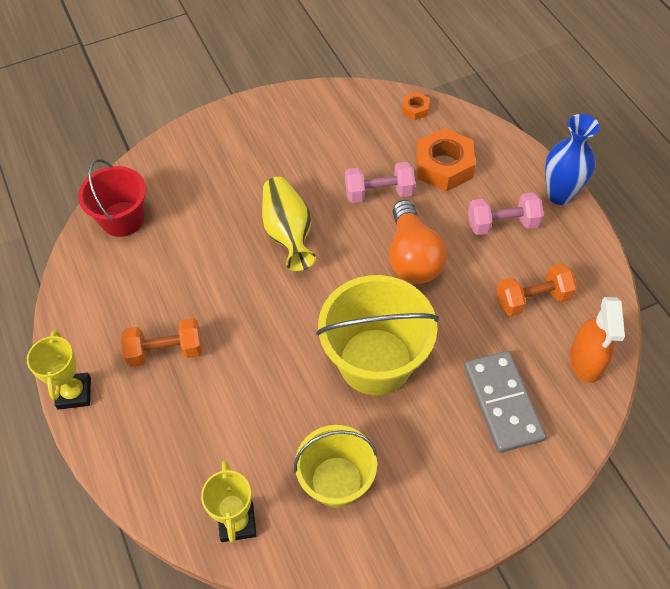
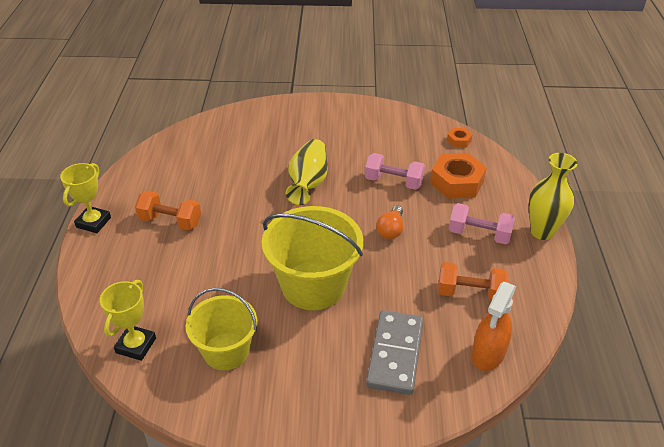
camera: 25 degrees right, 15 degrees down
(122, 219) = (202, 137): red bucket -> none
(412, 257) = (391, 230): orange light bulb -> orange light bulb, size x0.55
(559, 194) = (542, 232): blue vase -> yellow vase

